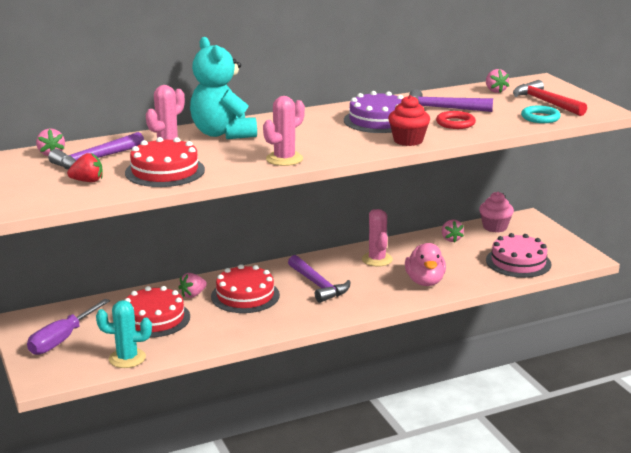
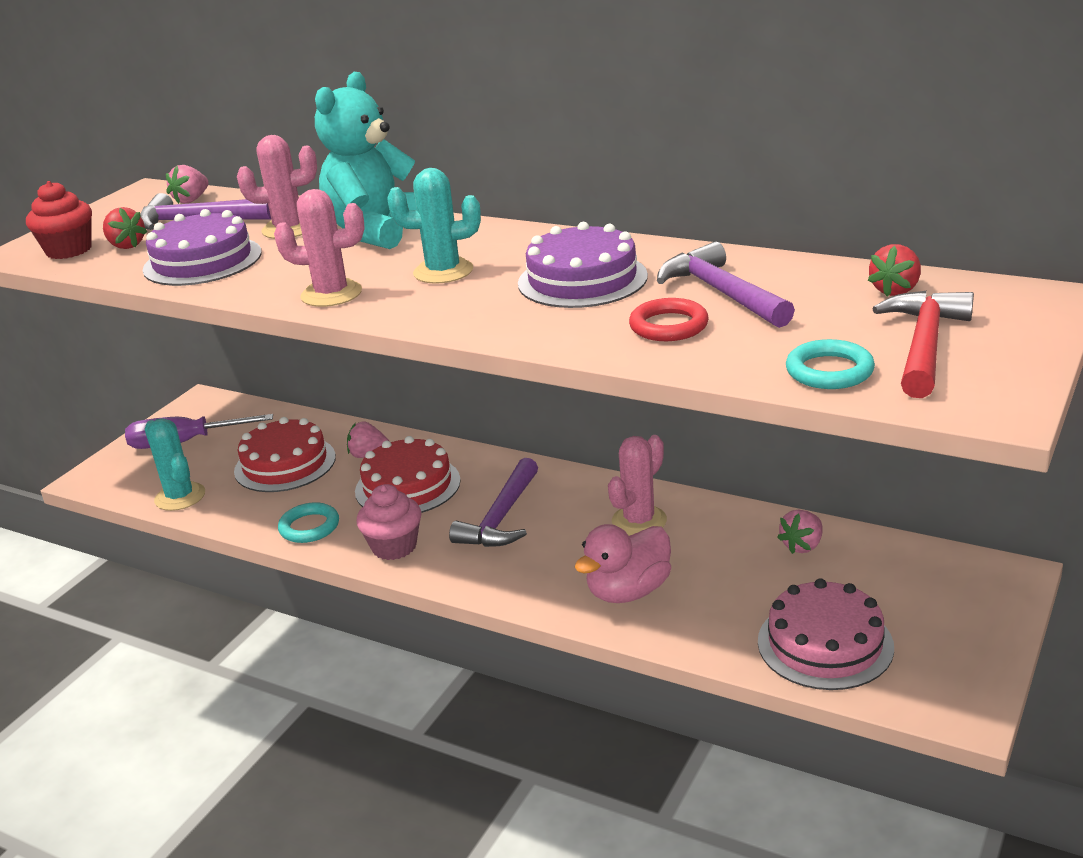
camera: 55 degrees right, 5 degrees up
(165, 171) = (202, 261): red cake -> purple cake
(235, 332) = (309, 527): none -> turquoise ring
(309, 136) = (443, 271): none -> turquoise cactus
(408, 140) = (528, 328): red cupcake -> red cupcake (69, 250)
(495, 91) = (895, 290): pink strawberry -> red strawberry
(495, 227) = (914, 563): pink cupcake -> pink cupcake (394, 546)

